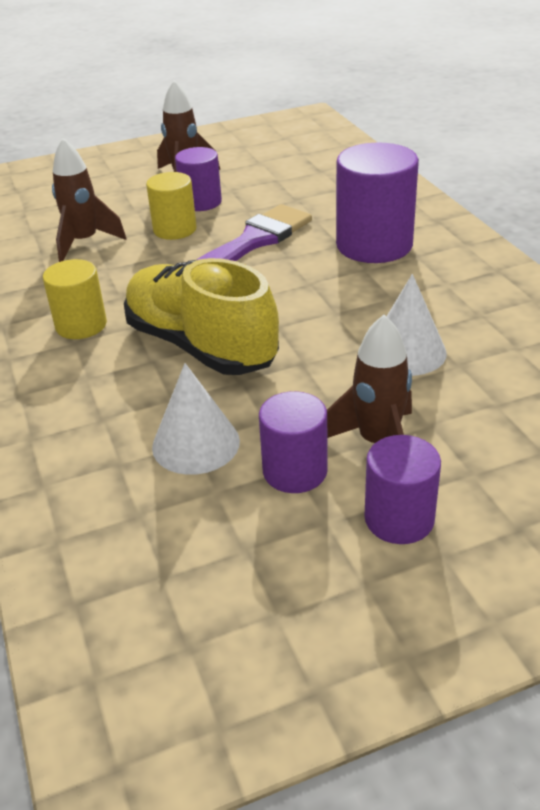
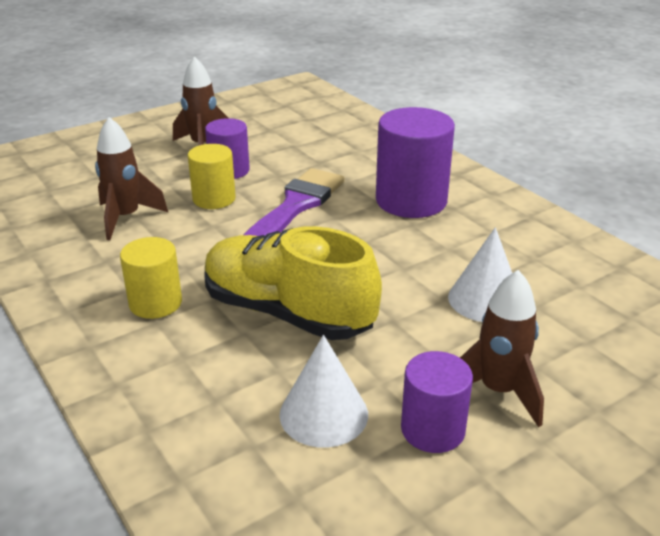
camera: 15 degrees left, 5 degrees down
(399, 519) = (551, 465): purple cylinder -> none

